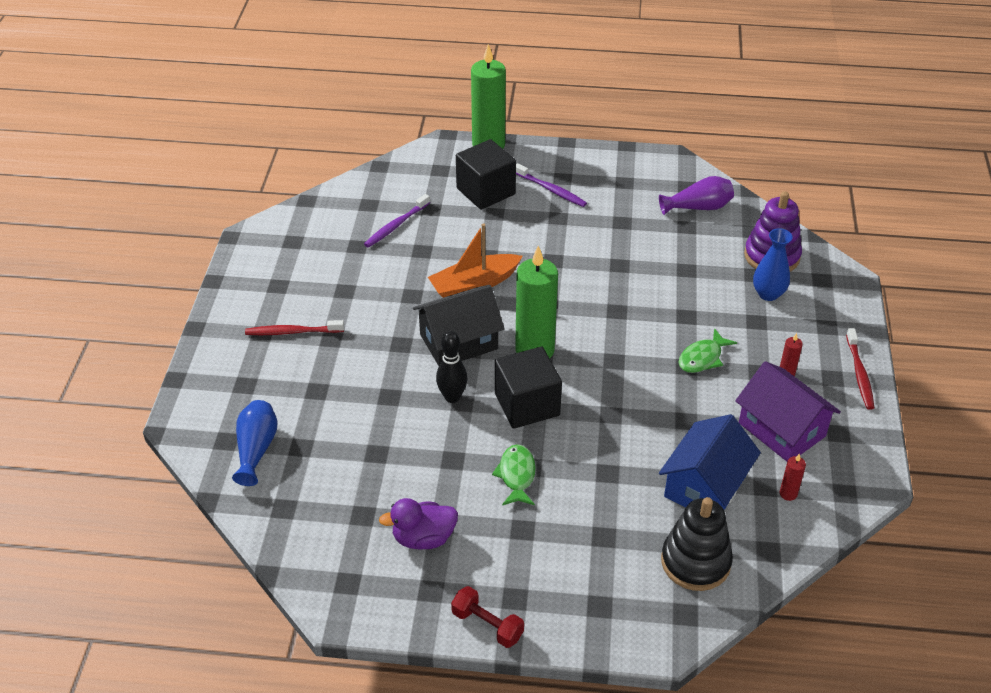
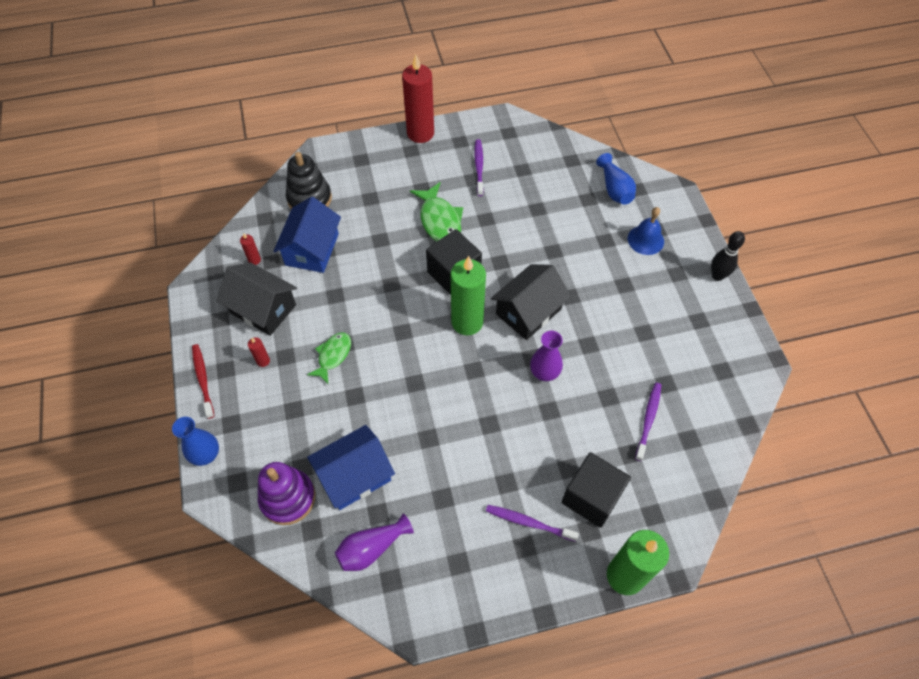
camera: 160 degrees right, 15 degrees up
(268, 377) = (645, 240): none -> blue bell
(292, 332) = (656, 281): red toothbrush -> none
(423, 538) = (479, 167): purple duck -> purple toothbrush
(452, 397) = (509, 263): black bowling pin -> black bowling pin (717, 276)
(474, 284) = (544, 372): orange boat -> purple vase
(487, 625) = (420, 133): red dumbbell -> red candle
(517, 475) = (439, 220): green fish -> green fish, size x1.51
(702, 256) = (354, 476): none -> blue house
(768, 294) = (286, 446): blue vase -> blue vase (206, 454)
(782, 429) = (263, 309): purple house -> black house

